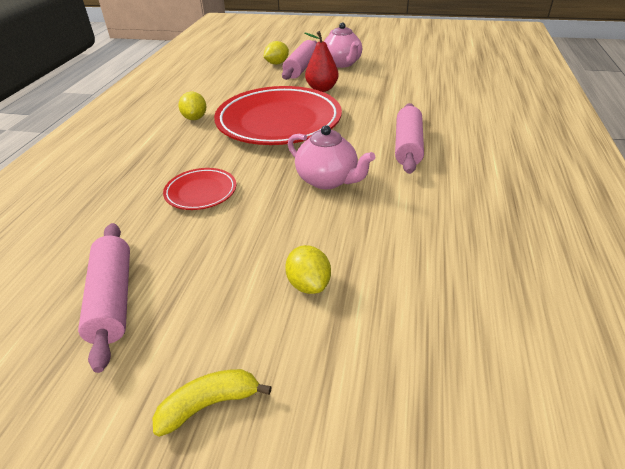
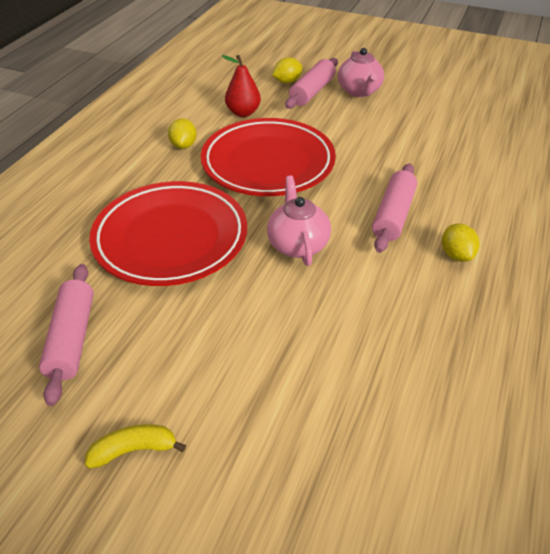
camera: 10 degrees right, 5 degrees up
(201, 192) = (171, 238): red plate -> red plate, size x2.17
(308, 284) = (246, 355): yellow lemon -> yellow lemon (456, 255)
(322, 89) = (326, 125): red pear -> red pear (243, 112)
(328, 180) = (297, 244): pink teapot -> pink teapot turned 150 degrees counterclockwise

